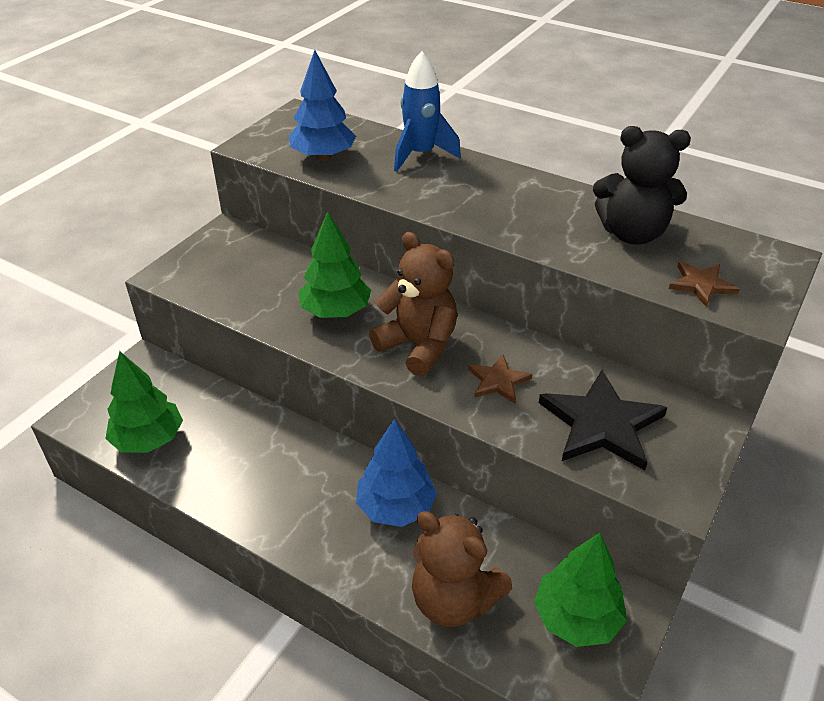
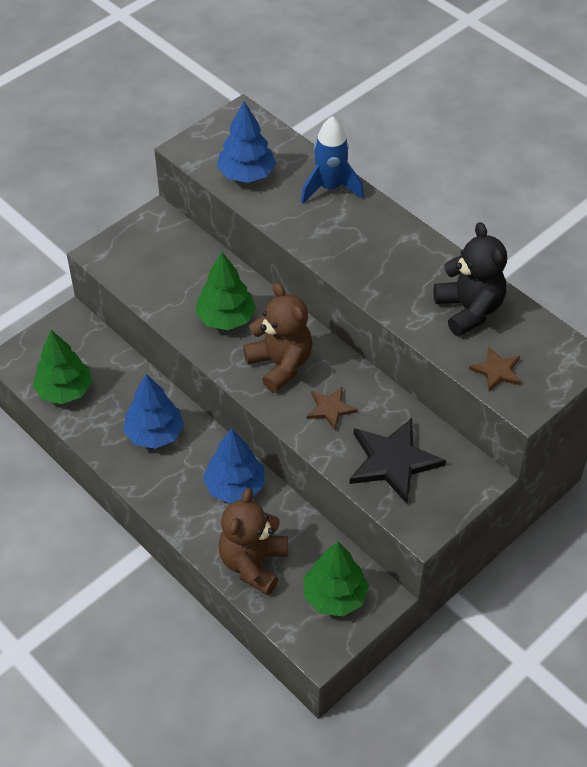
camera: 15 degrees right, 10 degrees up
(275, 466) = (154, 434): none -> blue tree
(454, 600) = (253, 563): brown teddy bear -> brown teddy bear turned 60 degrees clockwise
(632, 233) = (469, 310): black teddy bear -> black teddy bear turned 135 degrees counterclockwise

